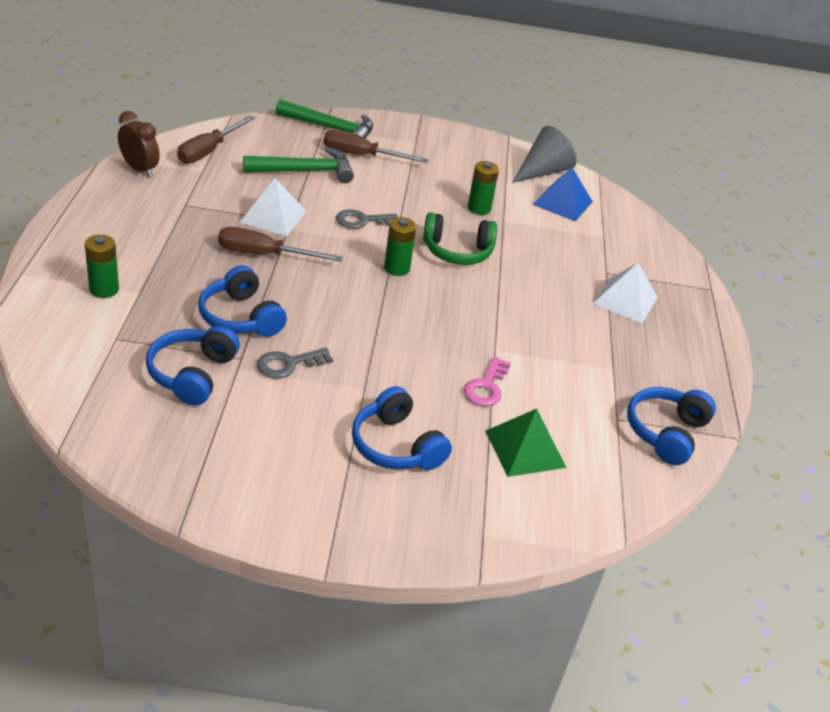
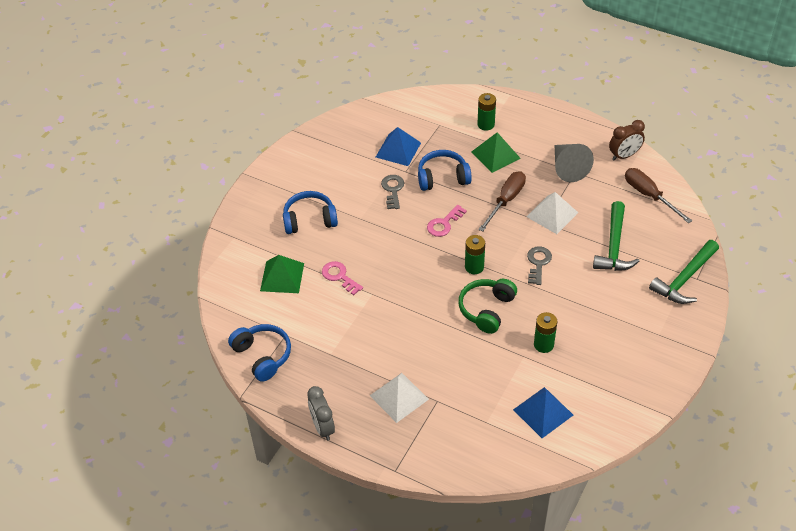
camera: 120 degrees right, 10 degrees up
(173, 273) = (495, 155): none -> green pyramid
(192, 374) = (398, 149): blue headphones -> blue pyramid
(334, 303) = (444, 224): none -> pink key
(361, 156) = (636, 288): brown screwdriver -> none
(543, 171) = (598, 418): grey cone -> grey cone (568, 168)
(712, 352) = (322, 427): none -> grey clock

